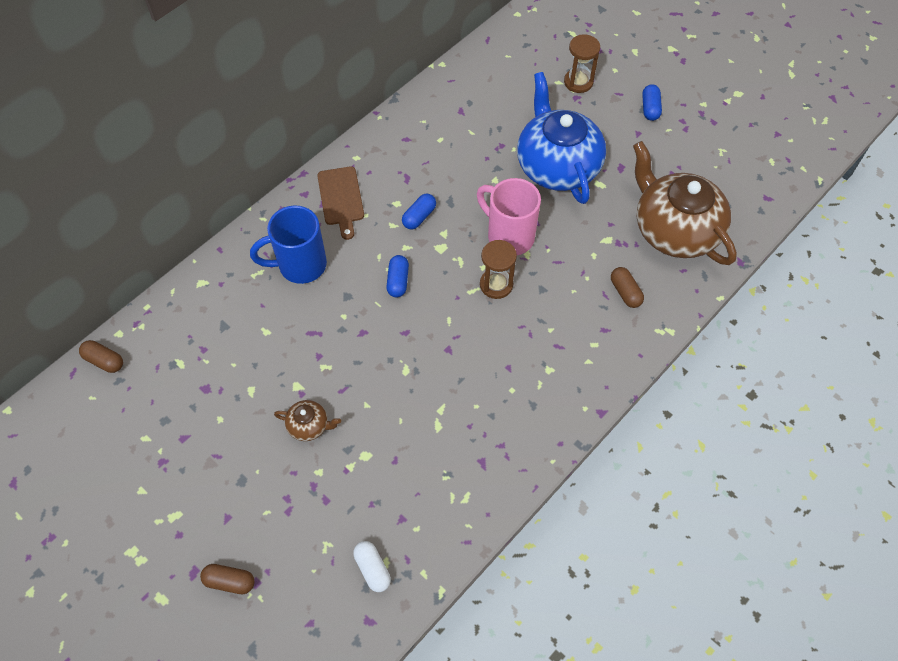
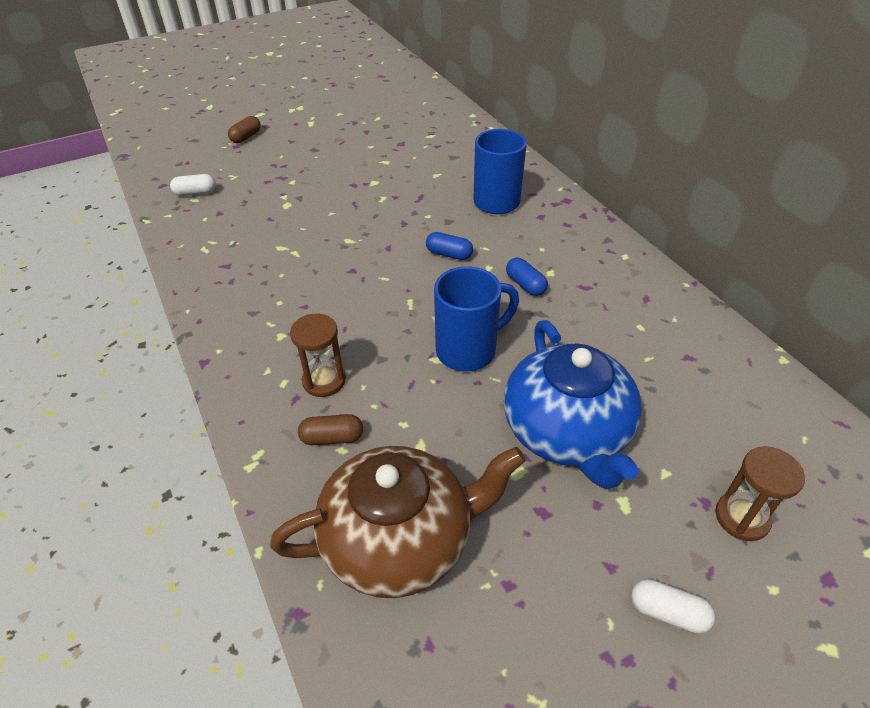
camera: 110 degrees right, 15 degrees down
(104, 361) = (451, 108): brown capsule -> none
(309, 426) = (334, 183): brown teapot -> none
(341, 199) = (569, 236): brown cutting board -> none
(496, 284) = (407, 322): brown hourglass -> brown hourglass (324, 381)
(509, 236) = (468, 350): pink mug -> blue mug
(557, 166) = (567, 432): blue teapot -> blue teapot turned 75 degrees clockwise
(650, 108) = (668, 612): blue capsule -> white capsule

